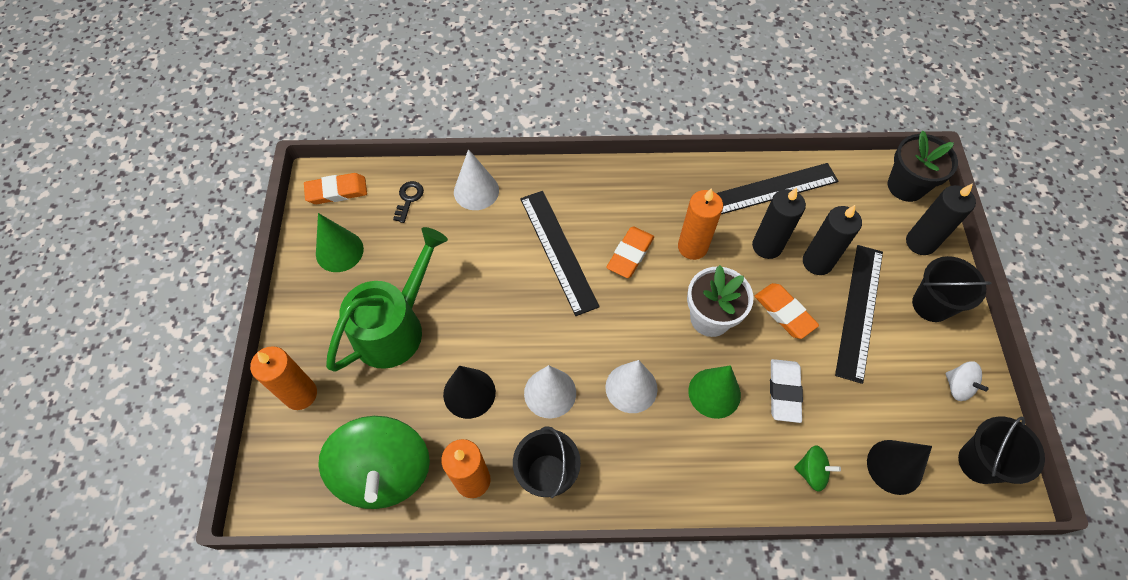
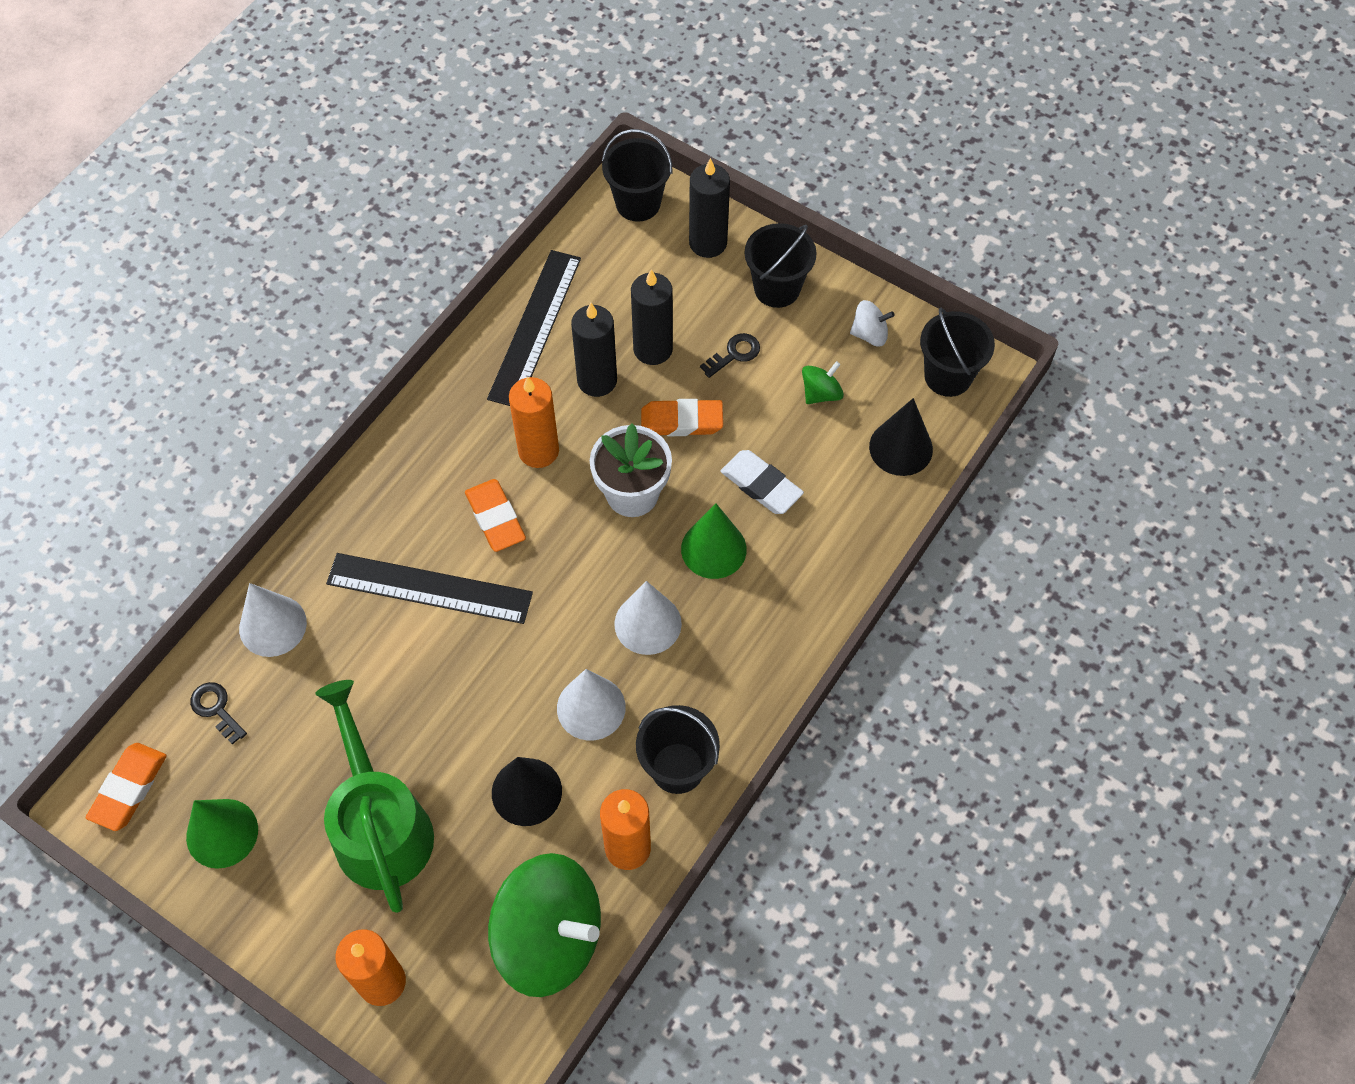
camera: 55 degrees left, 0 degrees up
(811, 472) = (854, 521): green spinning top -> green spinning top (821, 393)
(859, 311) = (734, 354): black ruler -> black key
(906, 186) = (638, 203): black flower pot -> black bucket

